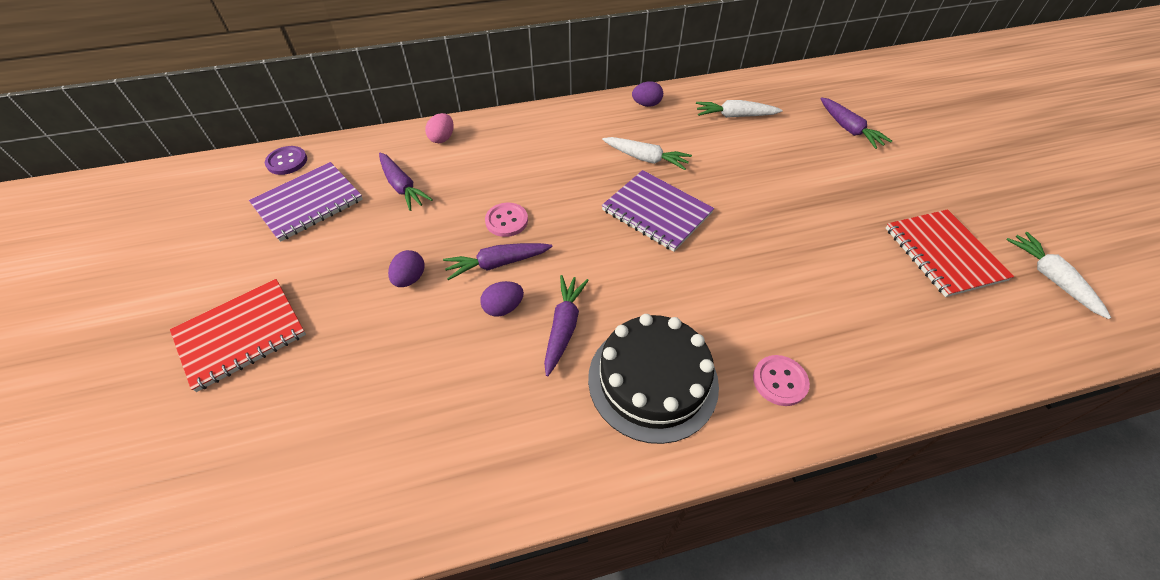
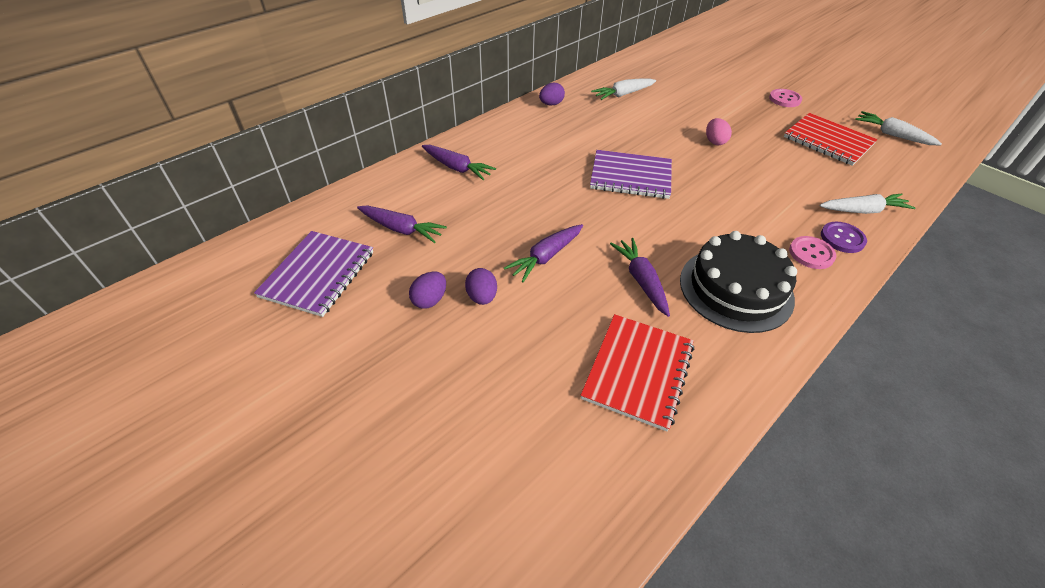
camera: 30 degrees left, 5 degrees down
(241, 335) = (362, 410): red notebook -> red notebook (638, 371)
(287, 161) = (257, 248): purple button -> purple button (842, 238)
(442, 138) = (401, 179): pink egg -> pink egg (714, 141)
(503, 308) = (582, 286): purple egg -> purple egg (430, 300)
(506, 221) = (522, 223): pink button -> pink button (784, 99)
(645, 158) = (587, 142): white carrot -> white carrot (862, 210)
(848, 129) = (704, 82): purple carrot -> purple carrot (456, 168)

